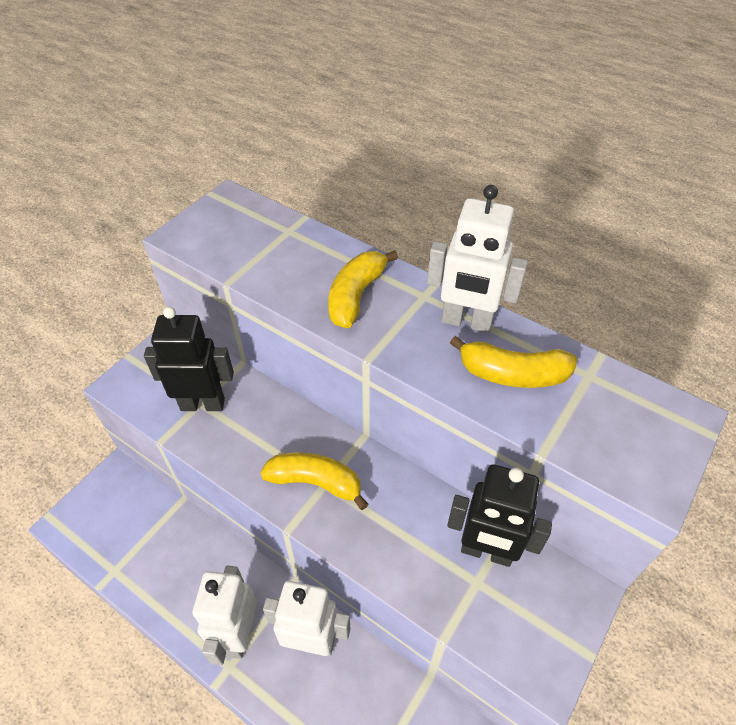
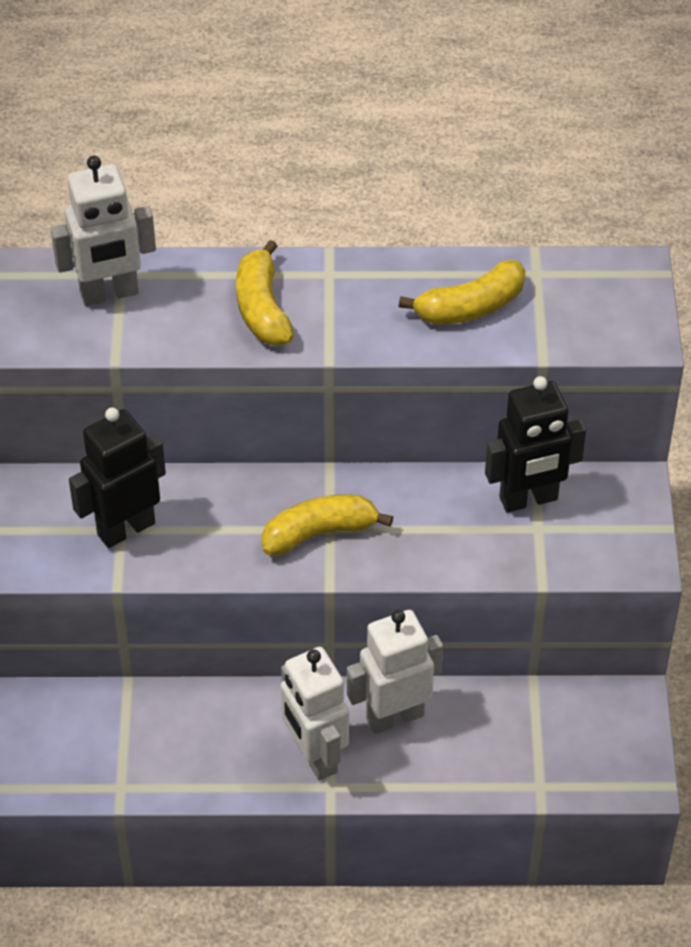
camera: 35 degrees left, 0 degrees up
(466, 322) = (391, 279): white robot -> white robot (109, 293)

